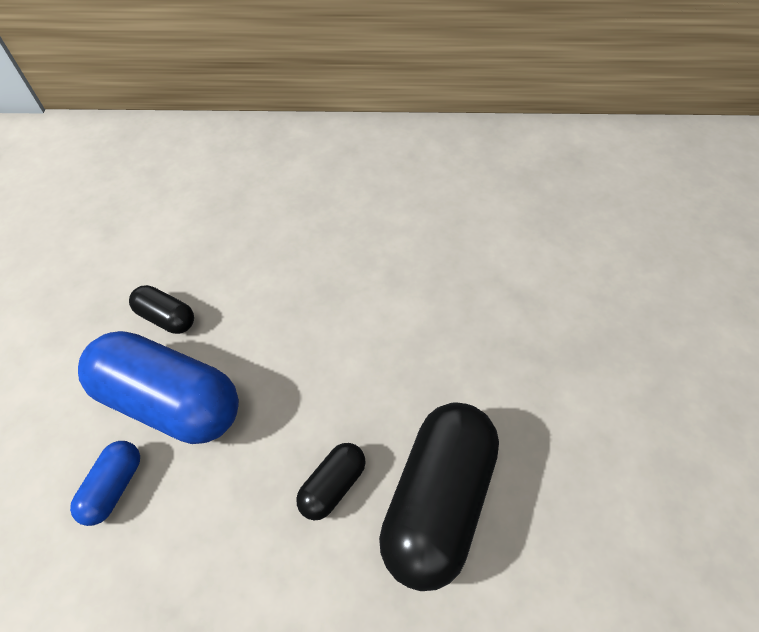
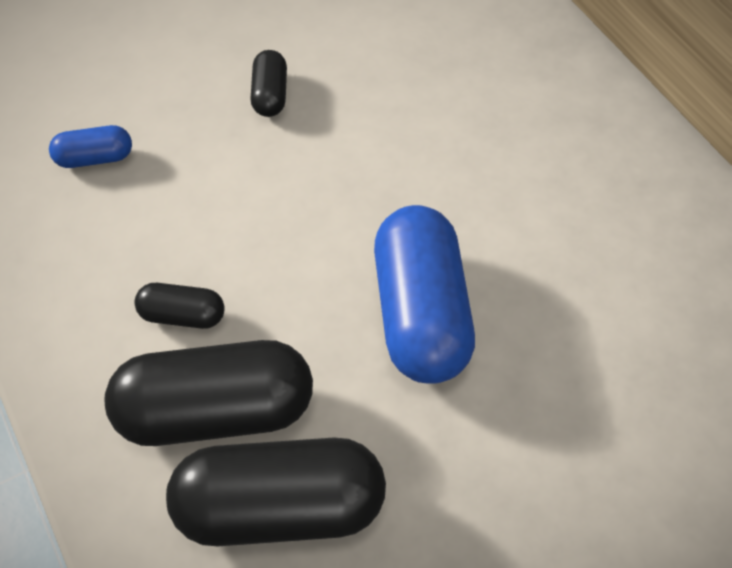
camera: 60 degrees right, 0 degrees up
(171, 400) = (191, 149): blue capsule -> blue capsule (421, 313)
(542, 490) = (280, 506): none -> black capsule

